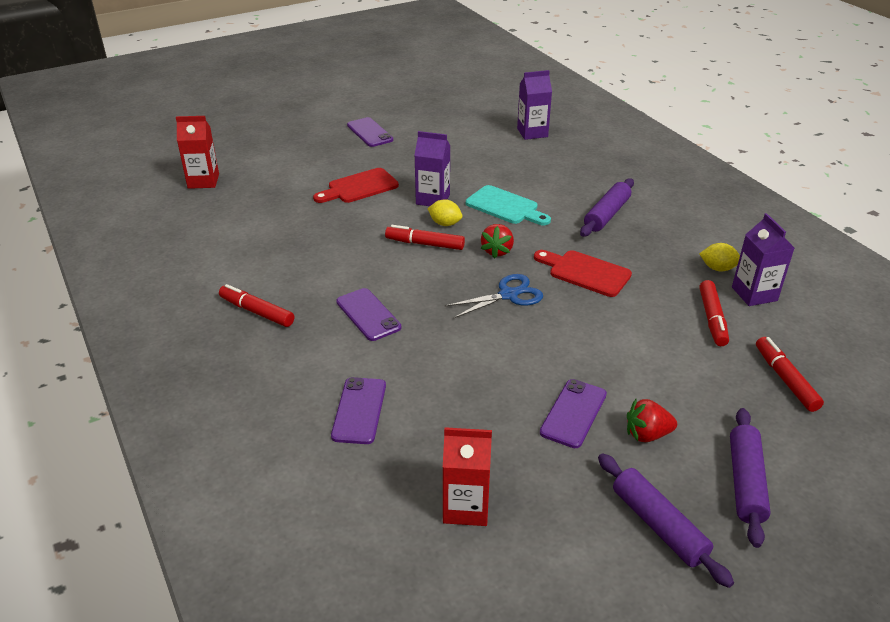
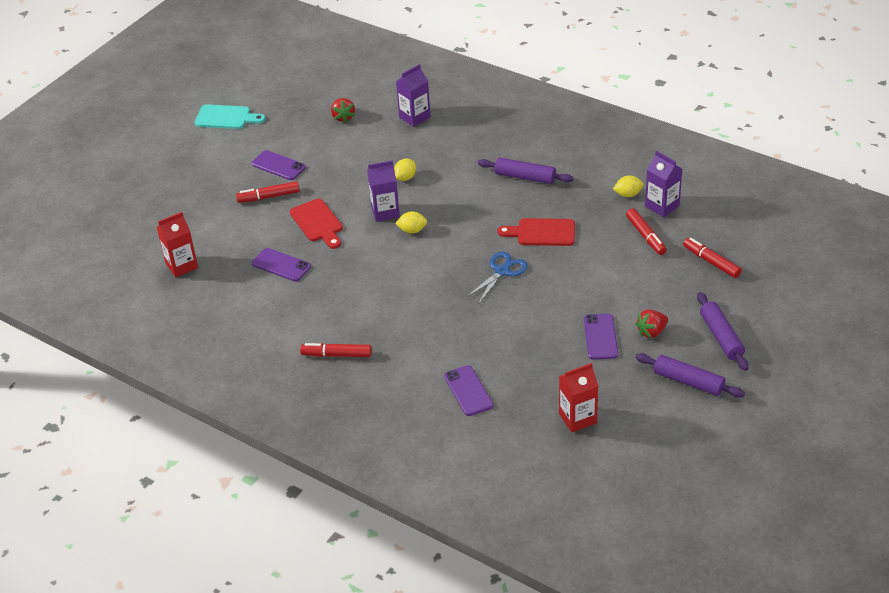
camera: 25 degrees left, 5 degrees up
(359, 187) = (318, 223): red cutting board -> red cutting board turned 60 degrees counterclockwise
(368, 314) = (417, 325): purple phone -> purple phone (281, 265)
(425, 244) = (411, 253): red marker -> red marker (269, 197)
(479, 177) = (405, 178): none -> yellow lemon
(497, 251) = (468, 239): red strawberry -> red strawberry (343, 117)
(505, 206) = (446, 198): turquoise cutting board -> turquoise cutting board (226, 117)
(606, 214) = (525, 177): purple rolling pin -> purple rolling pin turned 75 degrees counterclockwise

